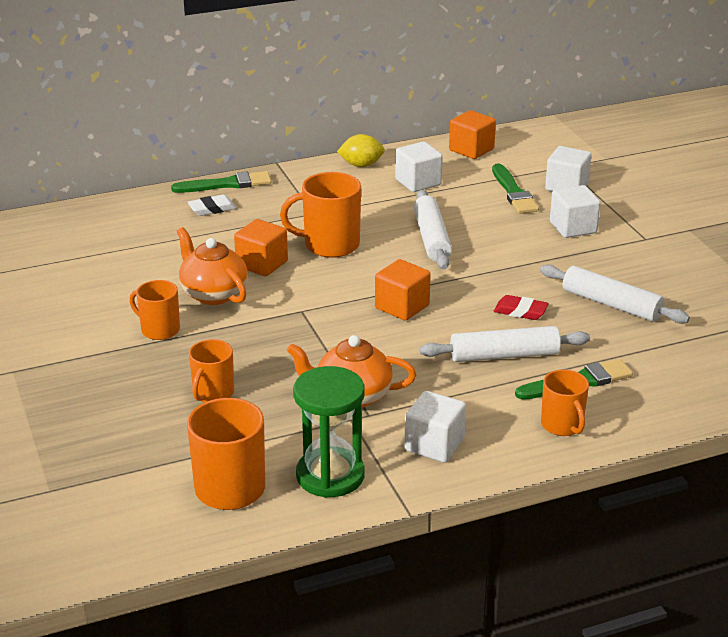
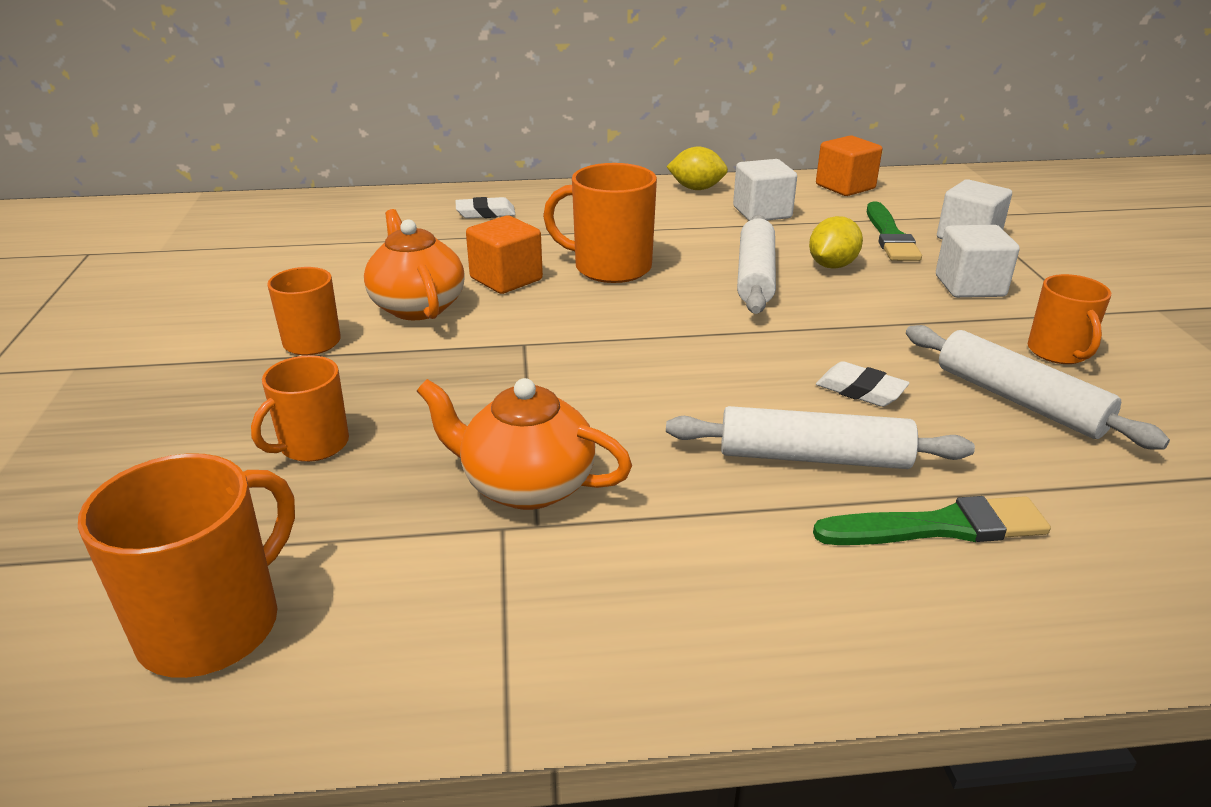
camera: 15 degrees right, 0 degrees up
(226, 184) = (520, 191): green brush -> none
(330, 475) = (401, 637): green hourglass -> none
(402, 307) = (674, 358): orange cube -> none
(434, 445) = (626, 608): white cube -> none
(480, 223) = (832, 265): none -> yellow lemon
(520, 311) = (860, 390): red eraser -> white eraser
(562, 425) = (892, 613): orange mug -> orange mug (1058, 352)

